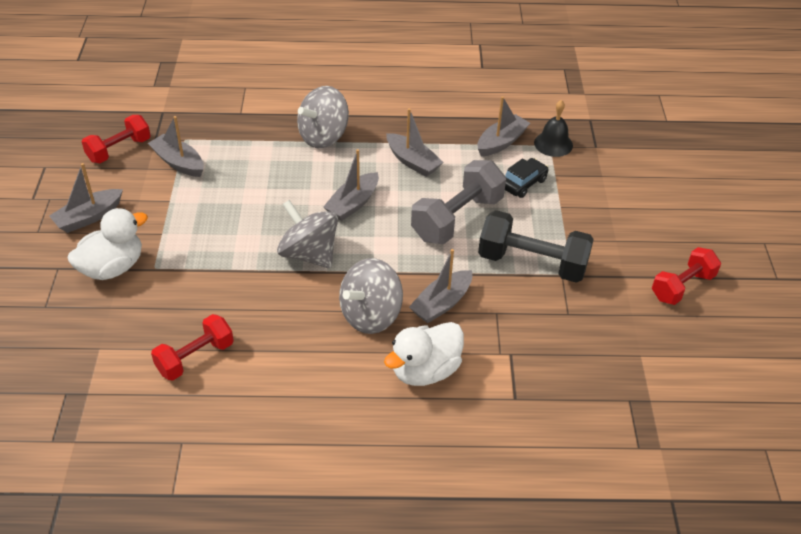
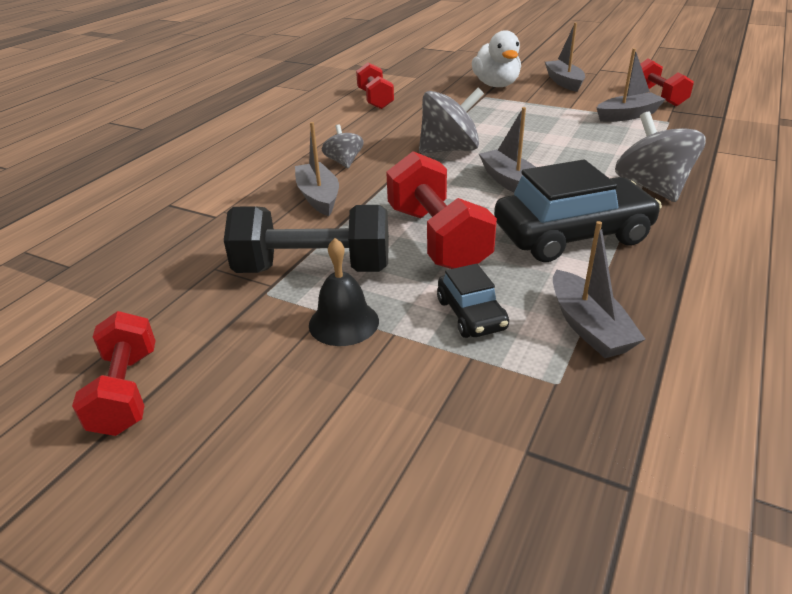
camera: 120 degrees right, 10 degrees down
(370, 315) = (344, 162): grey spinning top -> grey spinning top, size x0.56
(412, 162) = (572, 235): grey boat -> black car
(425, 371) = (254, 172): white duck -> none
(457, 218) = (437, 238): grey dumbbell -> red dumbbell
(532, 263) = (313, 269): black dumbbell -> black dumbbell turned 45 degrees clockwise
(553, 144) = (560, 389): black bell -> black bell (343, 322)

